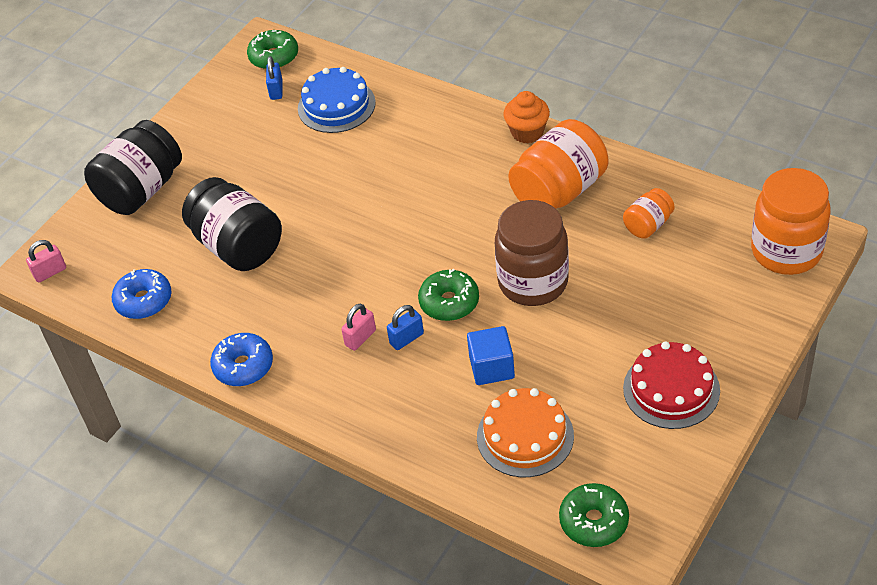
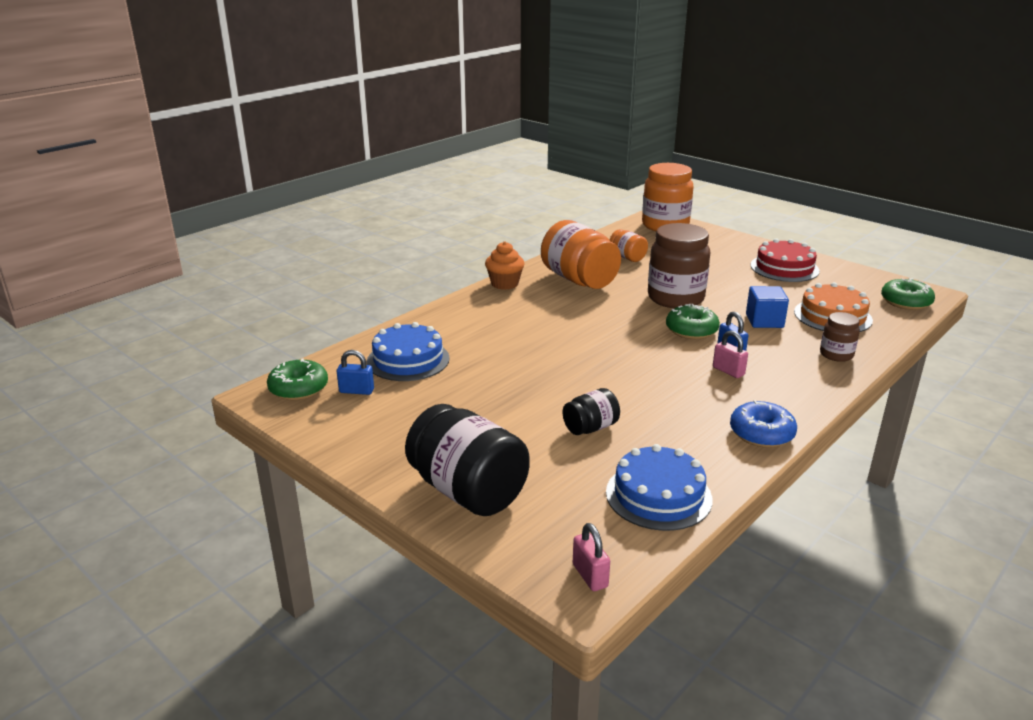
camera: 85 degrees left, 20 degrees down
(144, 301) = (658, 495): blue donut -> blue cake
(238, 246) = (590, 428): black jar -> black jar, size x0.51
(419, 433) = (836, 354): none -> brown jar

